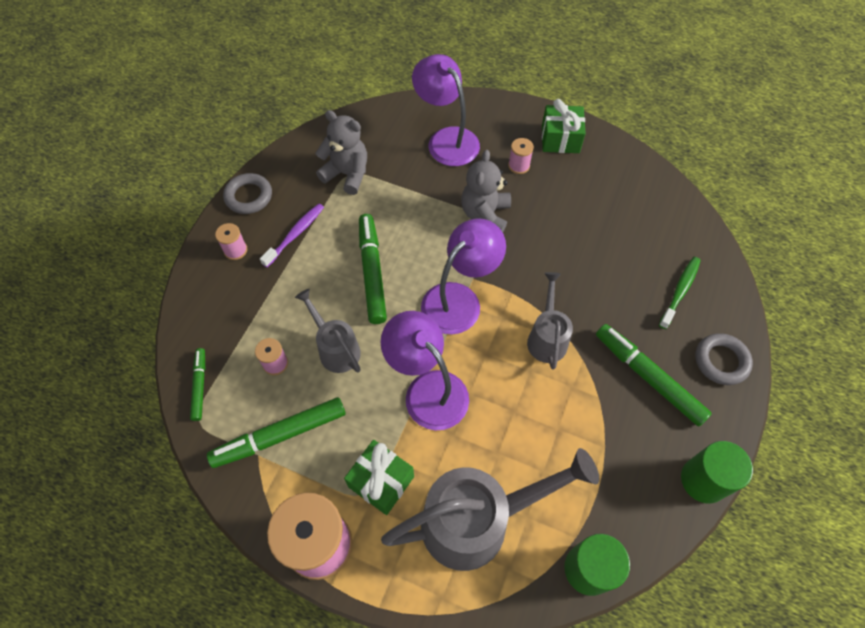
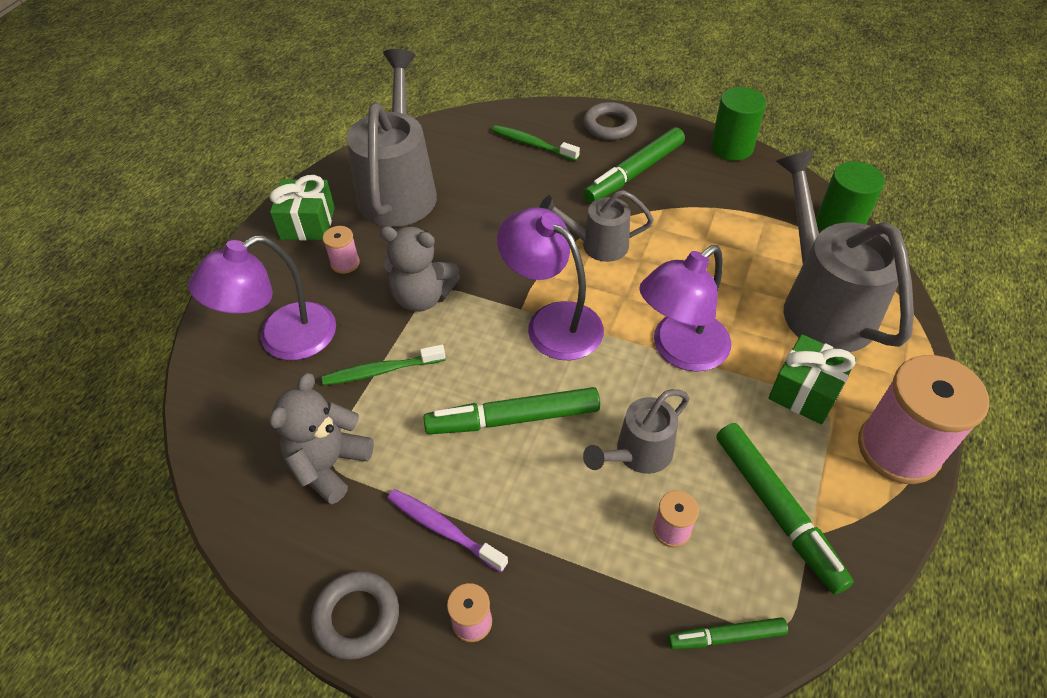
camera: 90 degrees left, 10 degrees down
(417, 195) = (381, 371): none -> green toothbrush
(605, 193) = (399, 189): none -> grey watering can

